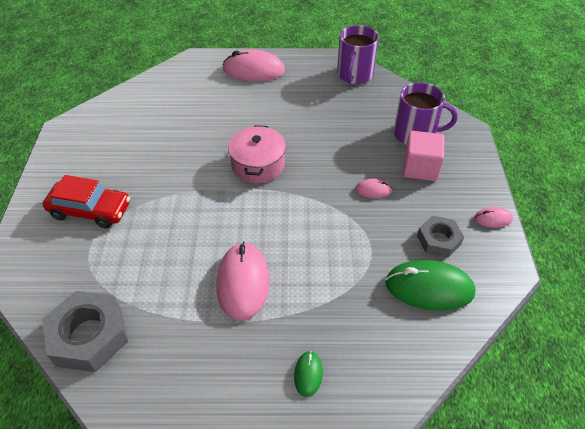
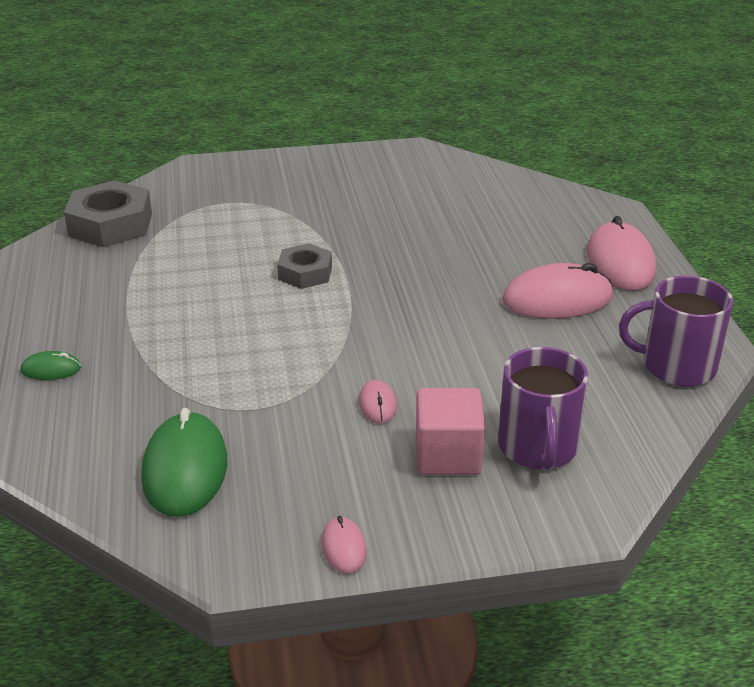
camera: 80 degrees right, 15 degrees down
(90, 210) = (283, 192): red car -> none
(243, 282) = (185, 307): pink mouse -> pink mouse (557, 299)
(258, 165) = (398, 293): pink pot -> none
(438, 240) = (282, 479): grey nut -> grey nut (305, 273)

